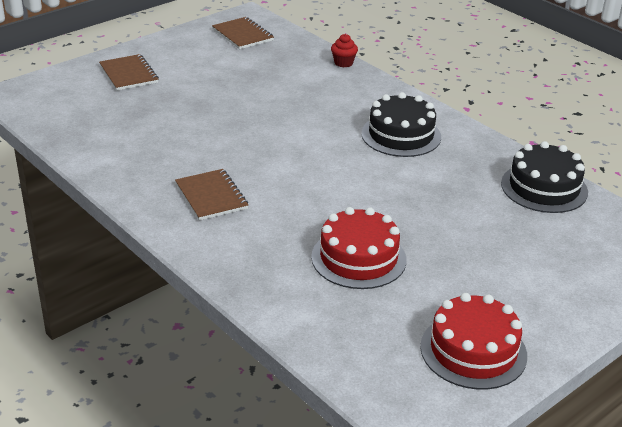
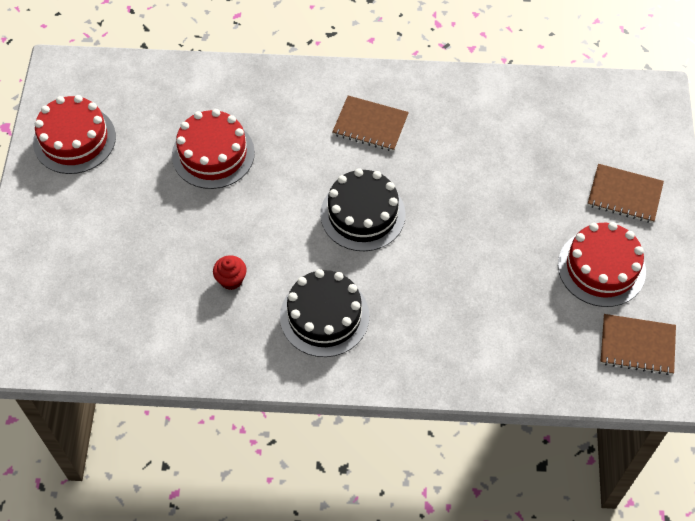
camera: 135 degrees right, 25 degrees up
(203, 62) = (601, 268): none -> red cake
(343, 63) = (494, 386): red cupcake -> red cupcake (231, 280)
(544, 188) = (151, 347): black cake -> black cake (362, 214)

